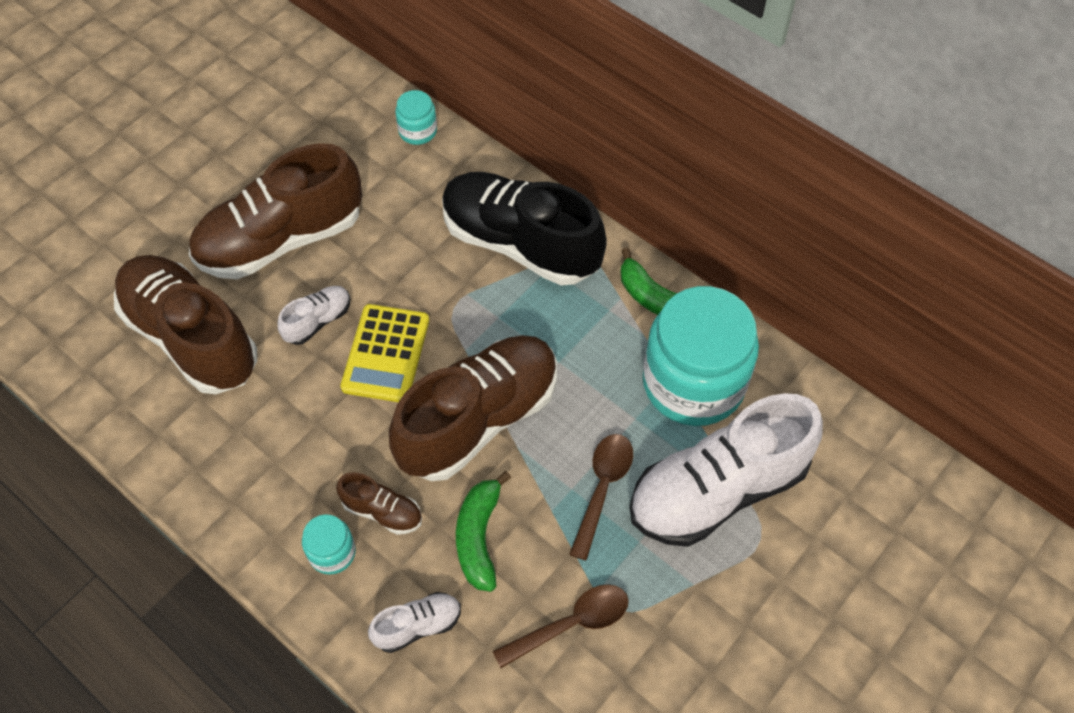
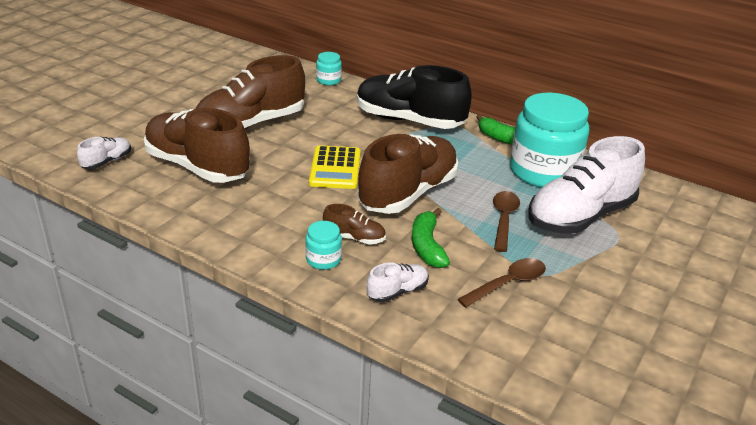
camera: 10 degrees left, 25 degrees down
(318, 321) = (284, 156): white shoe -> white shoe (107, 162)

